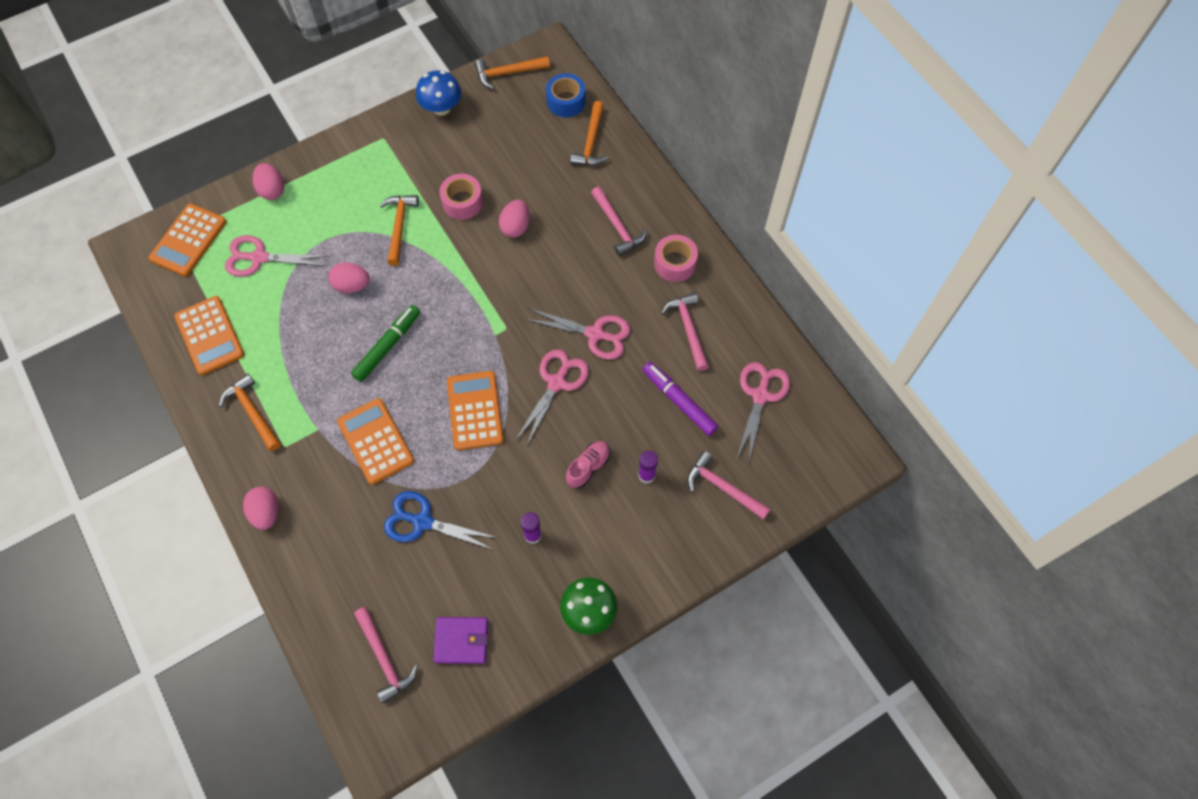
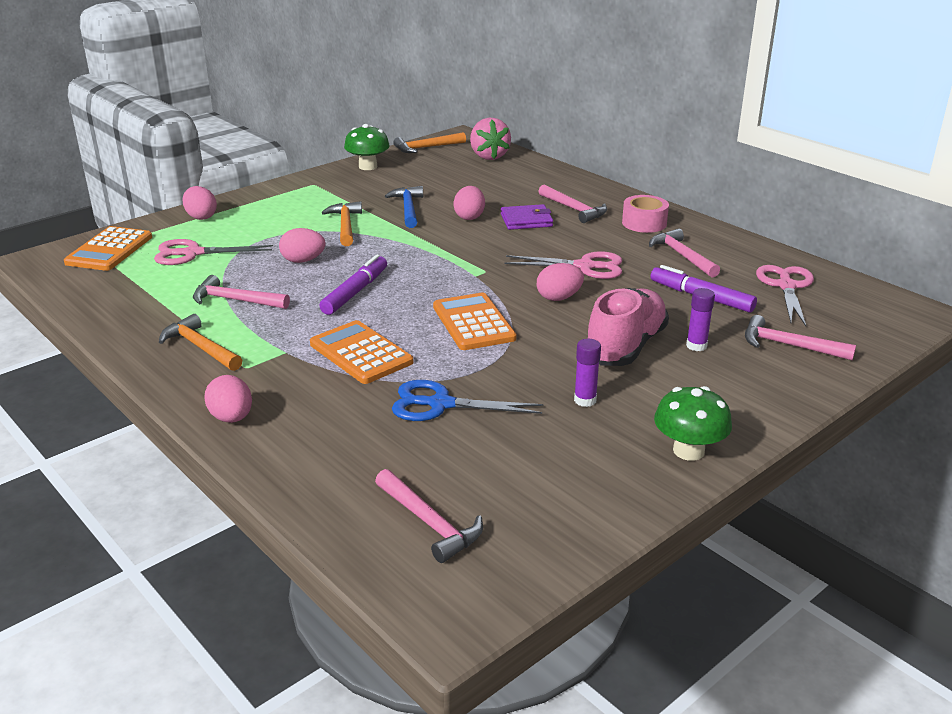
camera: 10 degrees left, 35 degrees down
(209, 336) = (140, 303): orange calculator -> none
(287, 344) = (235, 300): none -> pink hammer
(388, 346) = (355, 292): green marker -> purple marker
(441, 108) = (368, 167): blue mushroom -> green mushroom
(461, 641) = (532, 494): purple wallet -> purple wallet (526, 220)
(462, 202) = (408, 209): pink tape -> blue hammer
(556, 383) = (559, 298): pink scissors -> pink egg
(566, 101) = (489, 156): blue tape -> pink strawberry
(588, 467) = (625, 347): pink shoe -> pink shoe, size x1.88
(591, 142) = (524, 172): orange hammer -> none

